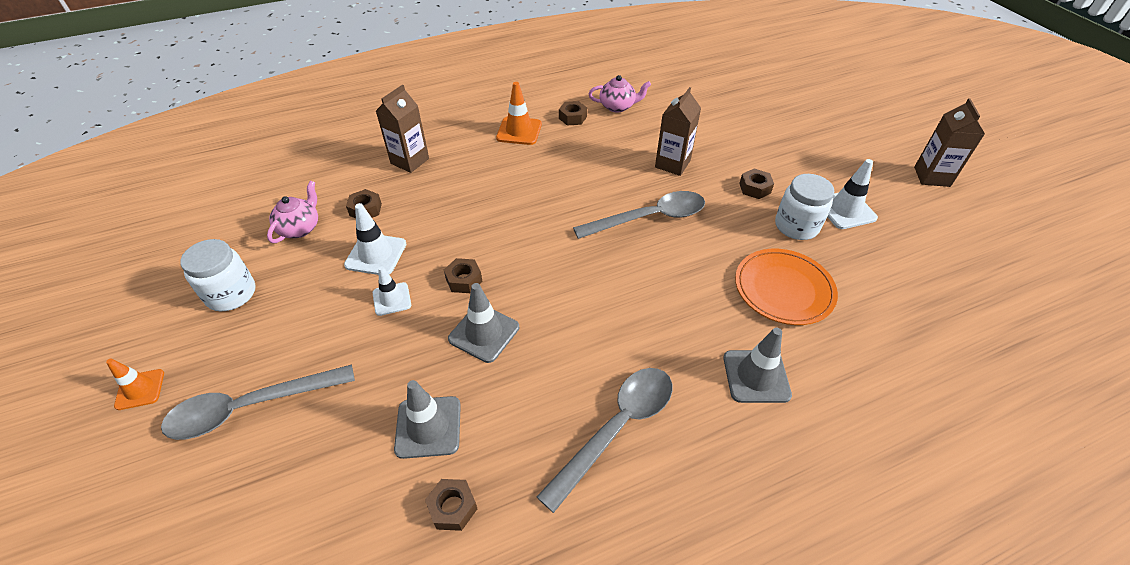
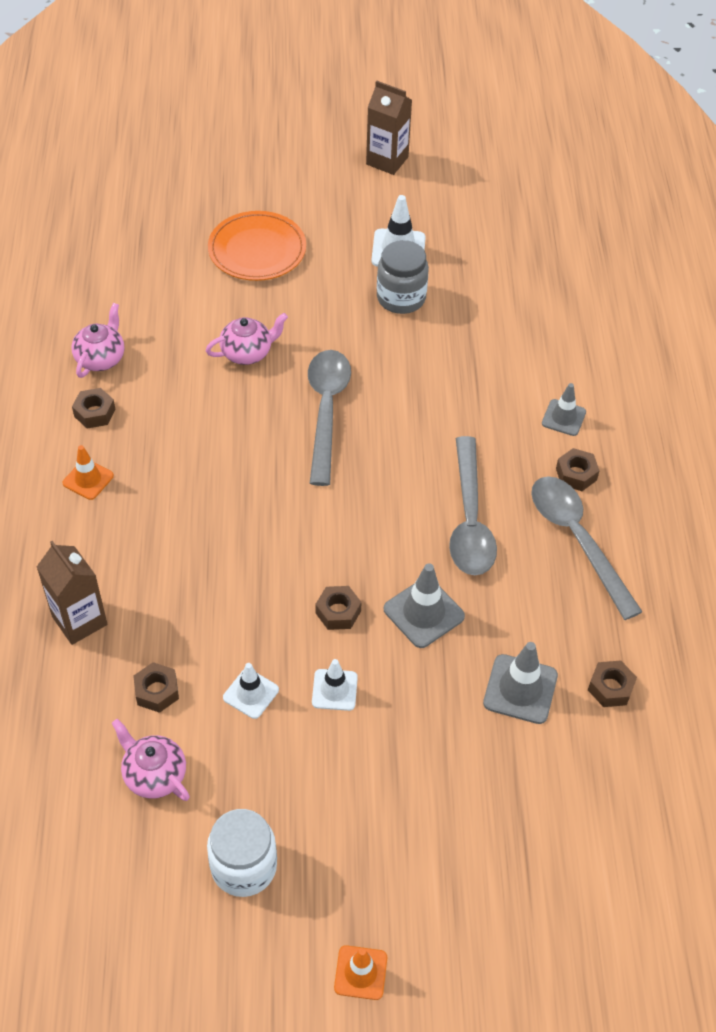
camera: 70 degrees left, 5 degrees up
(251, 407) = (433, 852): grey spoon -> grey spoon (470, 520)
(376, 254) = (251, 693): white traffic cone -> white traffic cone, size x0.66
(519, 131) = (88, 479): orange traffic cone -> orange traffic cone, size x0.66
(672, 164) = (247, 352): brown carton -> pink teapot
(755, 188) = (328, 302): brown nut -> brown nut (576, 474)
(756, 376) = (563, 418): grey traffic cone -> grey traffic cone, size x0.66
(783, 289) = (477, 350): orange plate -> orange plate (257, 250)
(796, 226) = (401, 298): white jar -> grey jar

